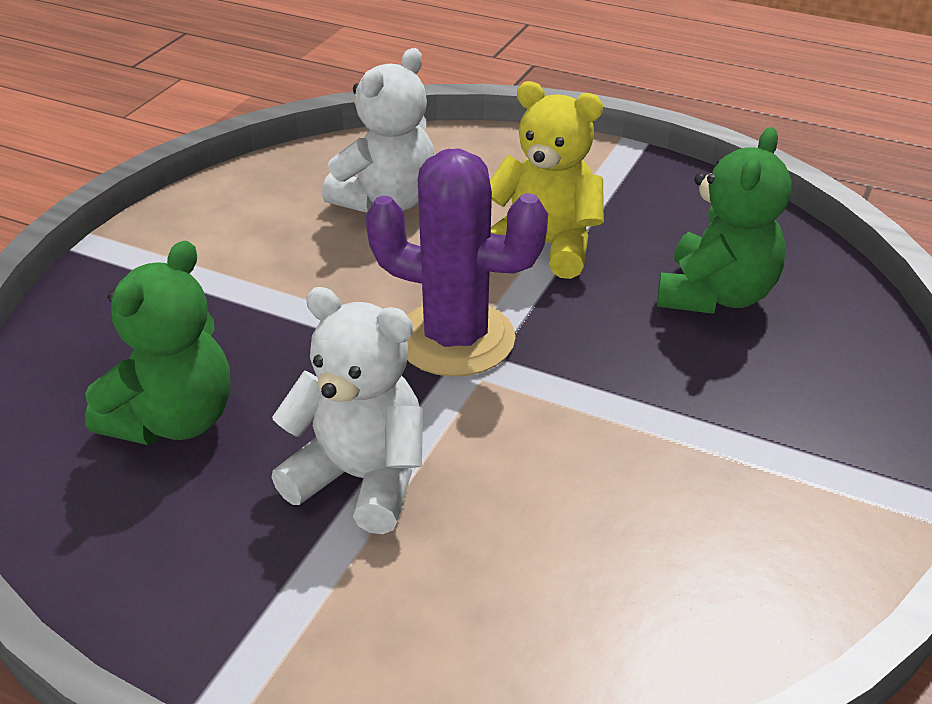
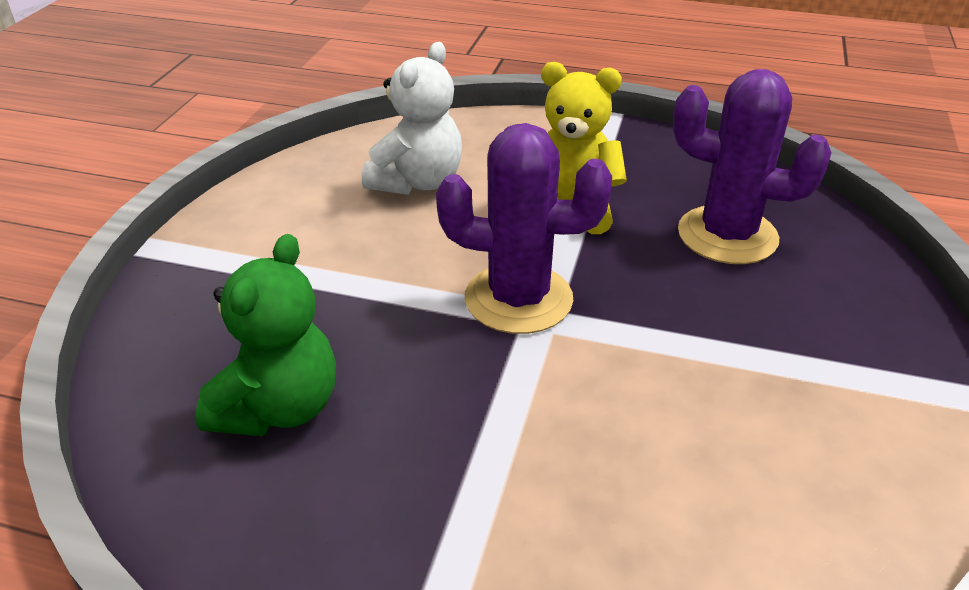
camera: 10 degrees left, 0 degrees up
(361, 479) = (475, 442): white teddy bear -> none
(715, 295) = (727, 235): green teddy bear -> purple cactus

